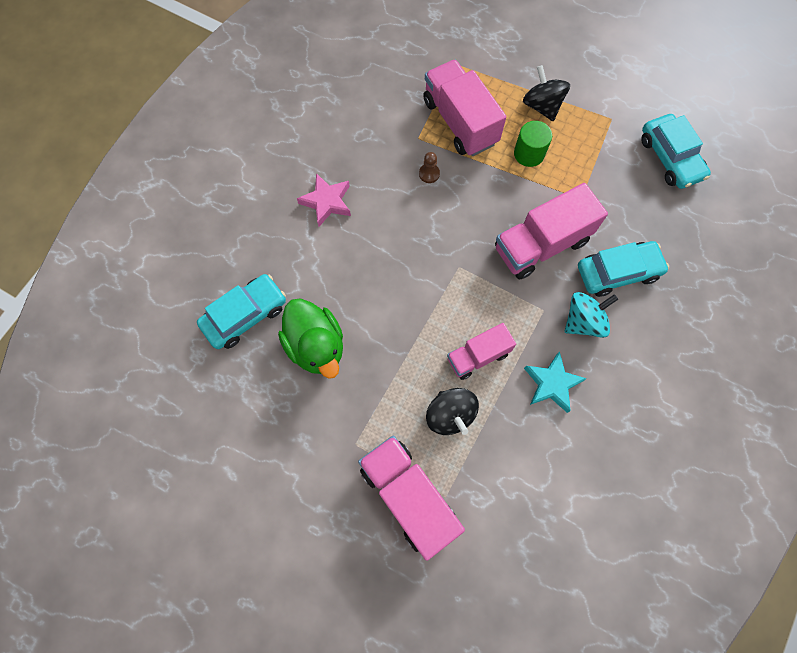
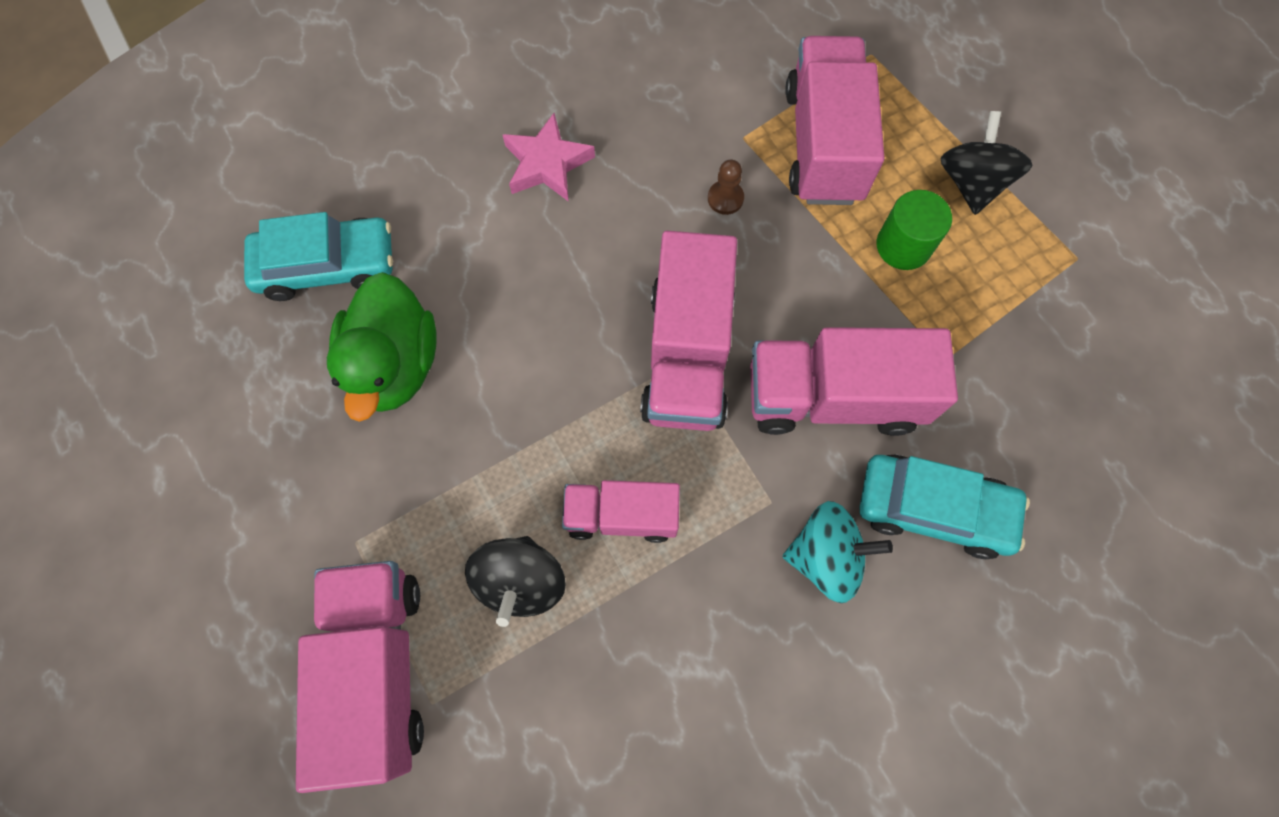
camera: 30 degrees right, 0 degrees up
(460, 262) = (687, 355): none -> pink truck
(552, 384) = (710, 627): turquoise star -> none
(670, 158) = (1142, 371): turquoise car -> none

